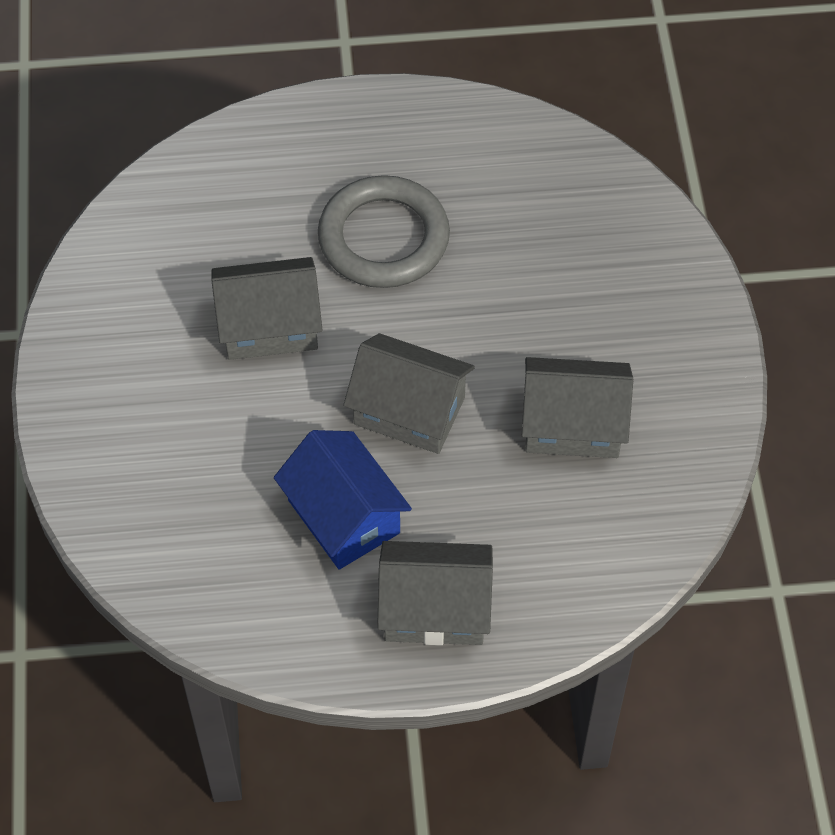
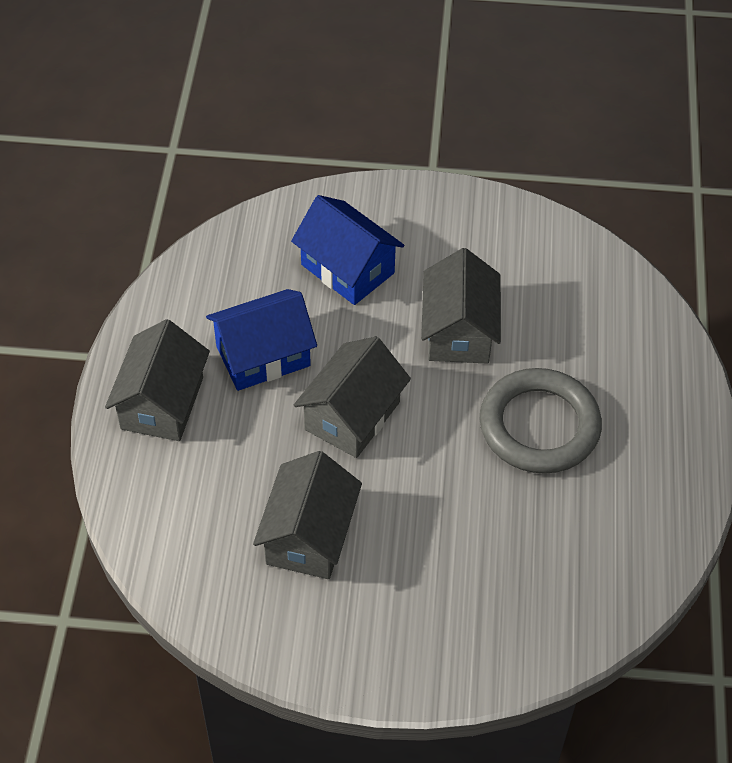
camera: 100 degrees right, 5 degrees down
(194, 452) = (347, 269): none -> blue house

